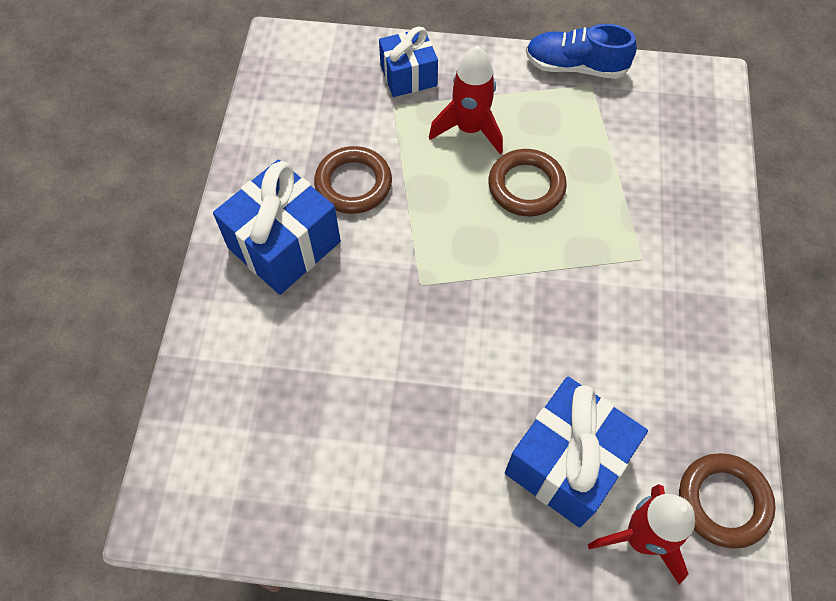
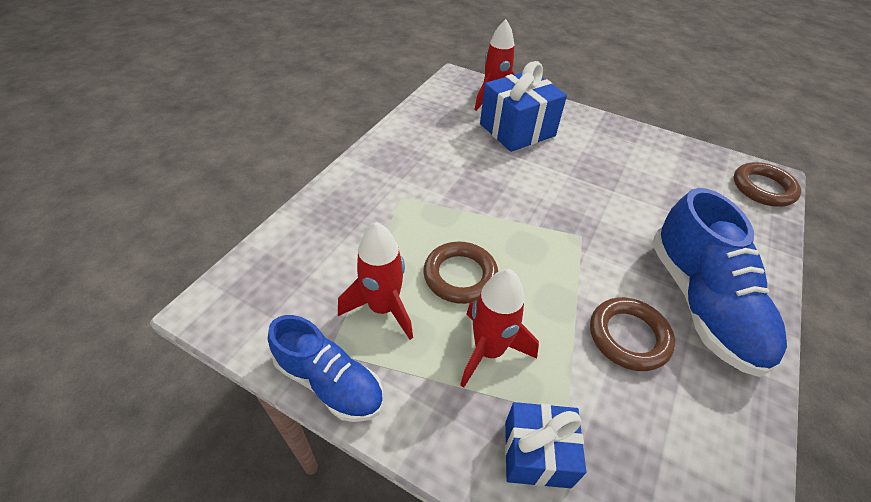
camera: 160 degrees left, 15 degrees down
(284, 245) = (701, 303): blue gift -> blue shoe
(575, 131) = (383, 308): none -> red rocket
(723, 501) = (443, 97): brown ring -> brown ring (763, 188)

